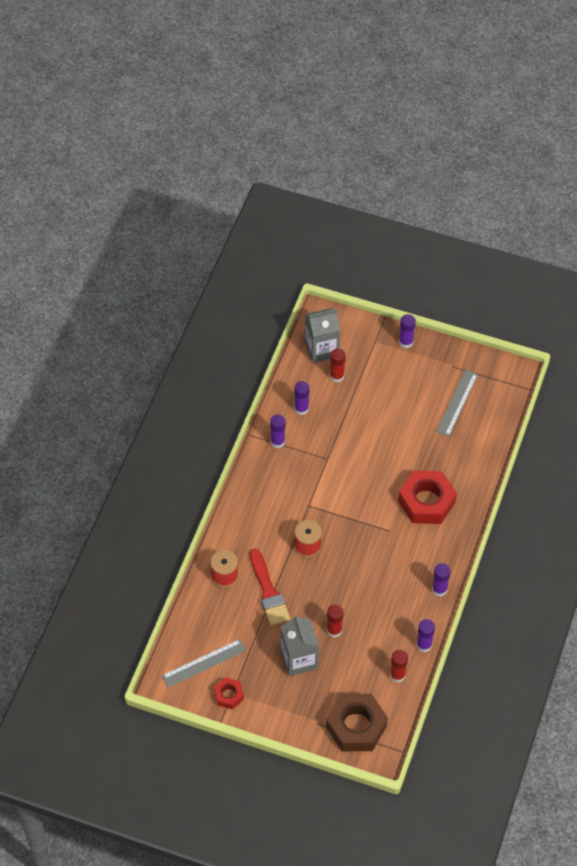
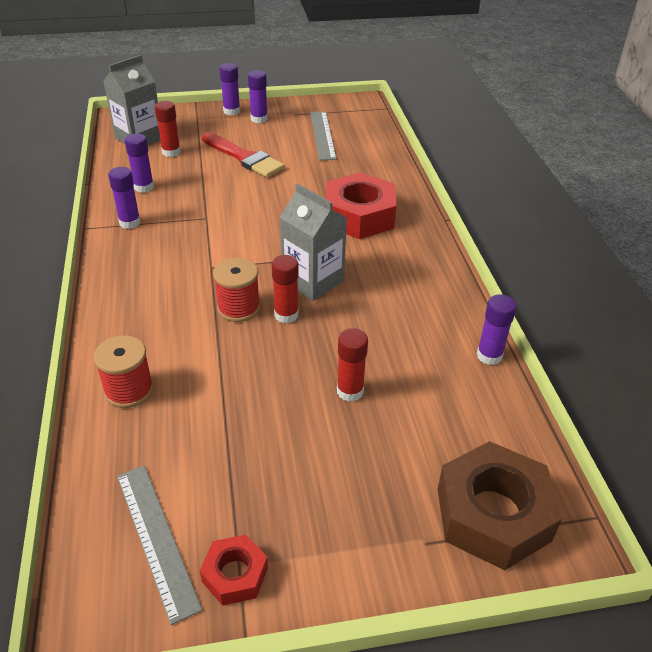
camera: 30 degrees left, 15 degrees down
(204, 663) = (156, 538): grey ruler -> grey ruler turned 60 degrees counterclockwise
(268, 592) = (214, 383): red brush -> red brush (244, 157)
(299, 659) = (324, 455): grey carton -> grey carton (313, 281)
(397, 675) = (488, 409): red glue stick -> red glue stick (286, 315)
(439, 589) = (451, 289): purple glue stick -> purple glue stick (259, 119)

